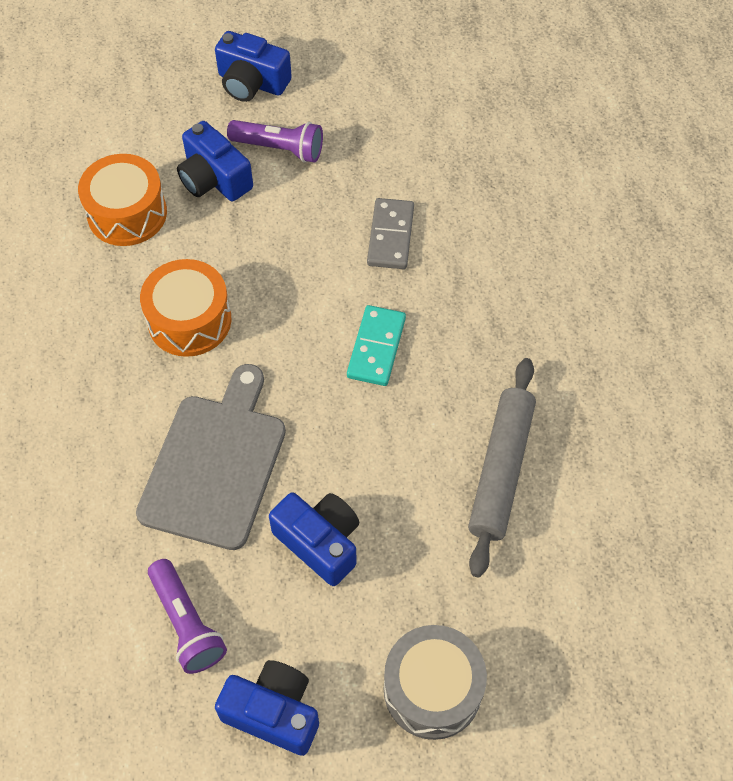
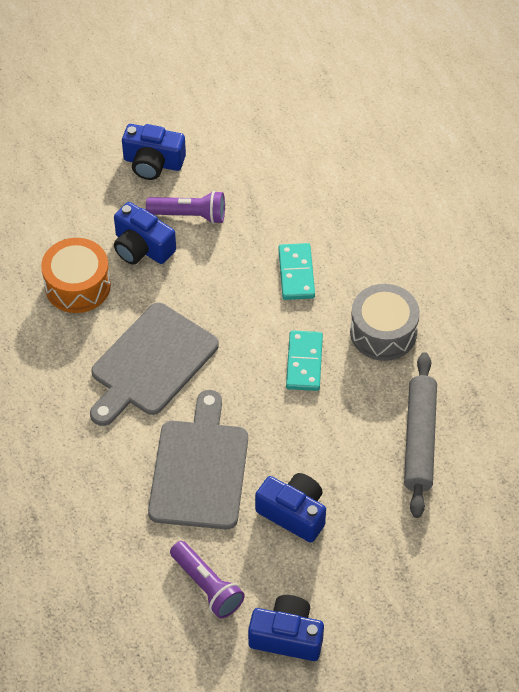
camera: 10 degrees left, 5 degrees down
(189, 320) = (151, 363): orange drum -> grey cutting board
(390, 236) = (296, 273): grey domino -> turquoise domino
(432, 689) = (400, 602): grey drum -> grey drum (383, 332)

